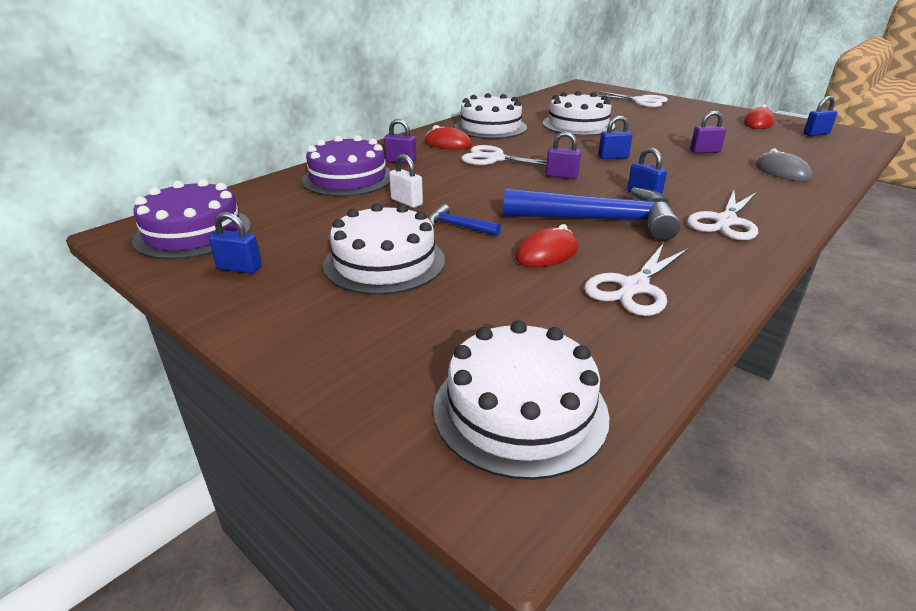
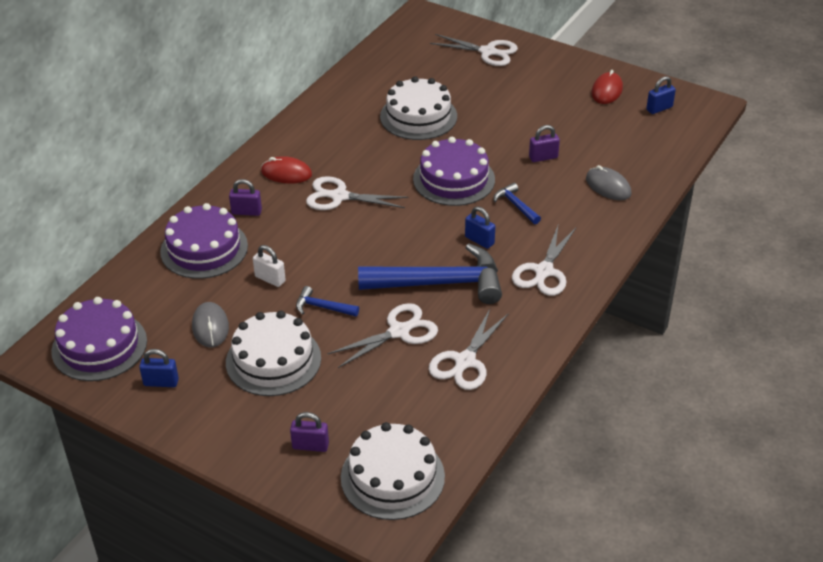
camera: 10 degrees left, 10 degrees up
(324, 230) = (210, 327): none -> grey mouse
(490, 127) = (325, 133): white cake -> none
(546, 253) = (399, 332): red mouse -> white scissors
(561, 176) = (405, 219): purple padlock -> purple padlock (310, 446)
(613, 157) = (454, 179): blue padlock -> purple cake
(681, 176) = (516, 205): none -> blue hammer

